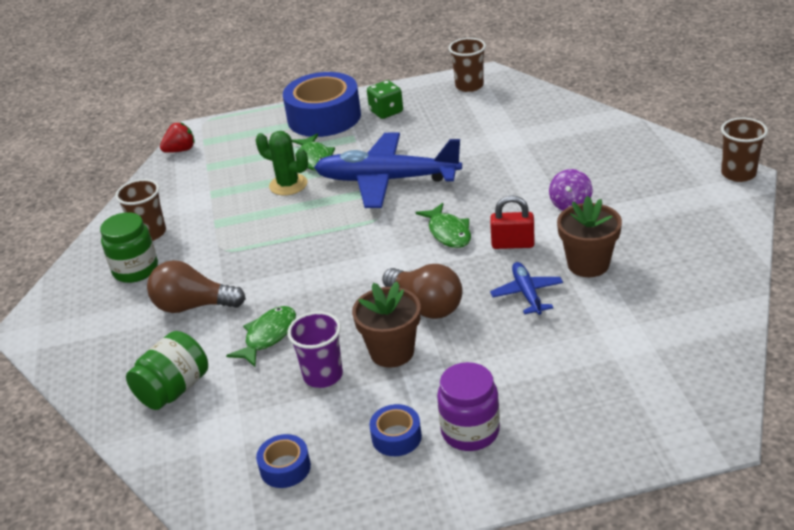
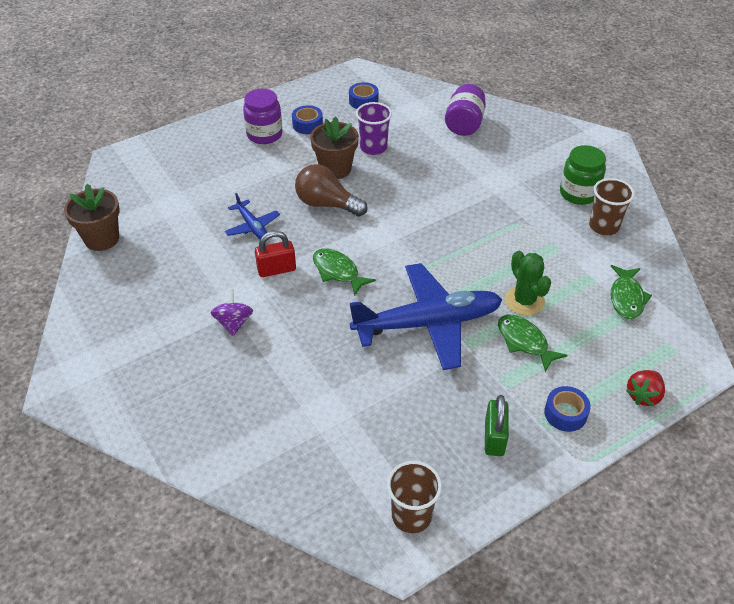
camera: 155 degrees right, 10 degrees up
(174, 389) = (464, 124): green jar -> purple jar
(180, 150) = (684, 329): red strawberry -> red strawberry (643, 395)
(193, 306) = (503, 174): brown light bulb -> none
(268, 336) = (429, 164): green fish -> green fish (626, 298)
(288, 185) = (524, 301): green cactus -> green cactus turned 60 degrees clockwise
(324, 117) = (565, 413): blue tape -> blue tape, size x0.45
(386, 112) = (494, 438): green dice -> green padlock
(588, 264) = (208, 260): brown flower pot -> brown flower pot (102, 239)
(738, 174) = (64, 394): brown cup -> none

